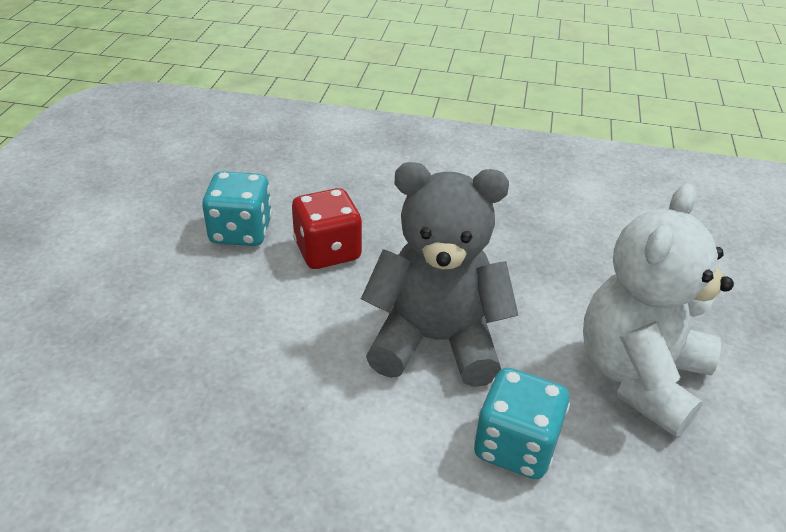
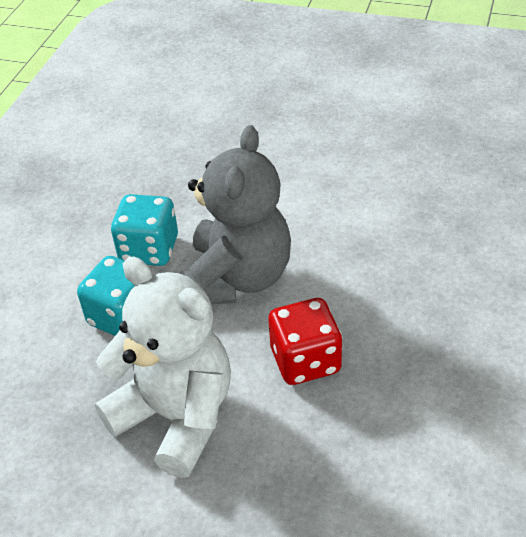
camera: 100 degrees right, 5 degrees up
(241, 232) = (380, 161): turquoise dice -> turquoise dice (149, 250)
(327, 251) = (354, 213): red dice -> red dice (305, 361)

